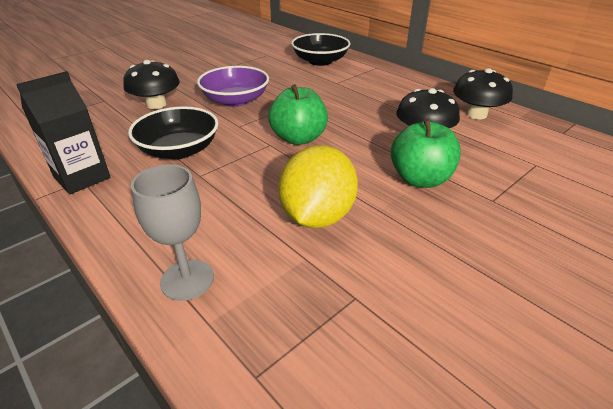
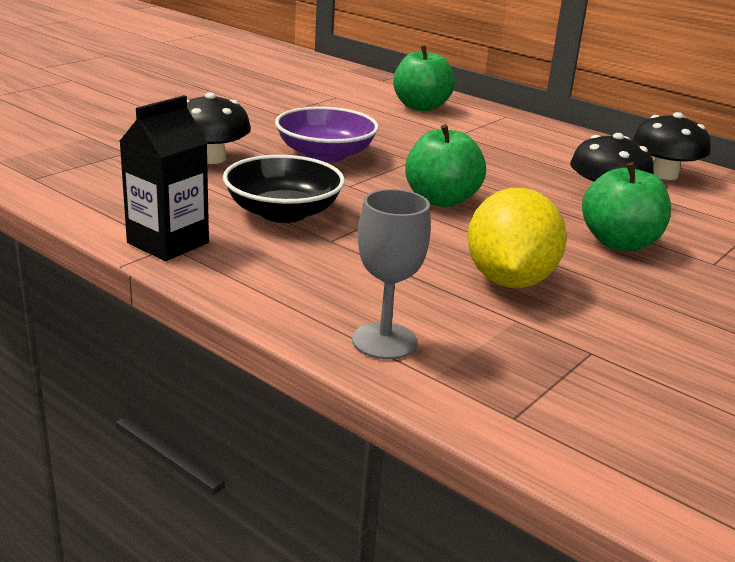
camera: 10 degrees left, 10 degrees down
(320, 61) = (421, 107): black bowl -> green apple

